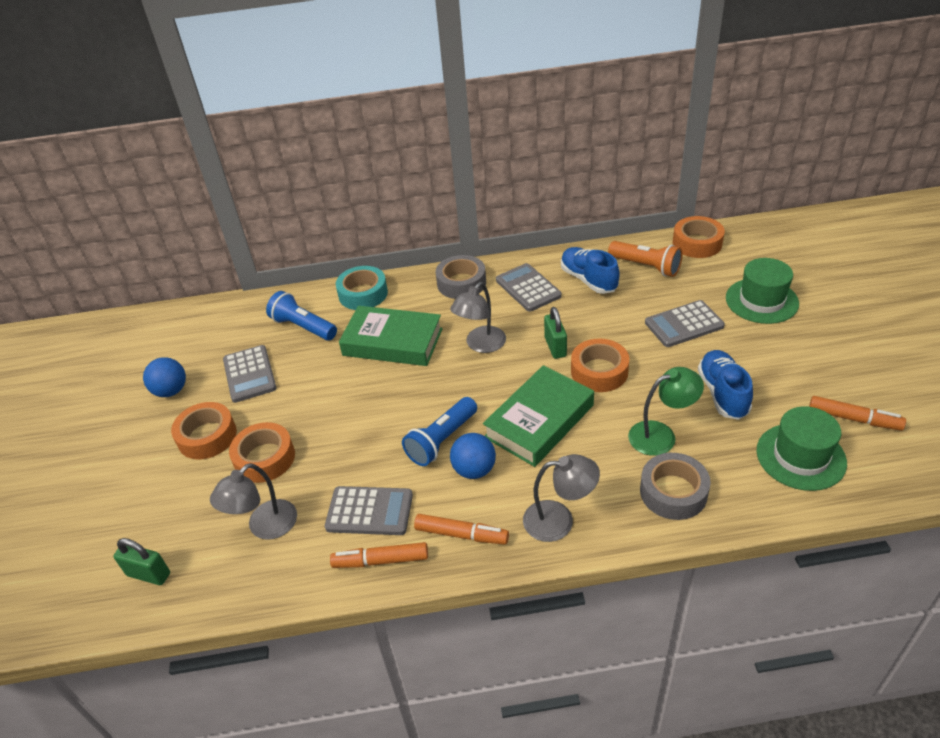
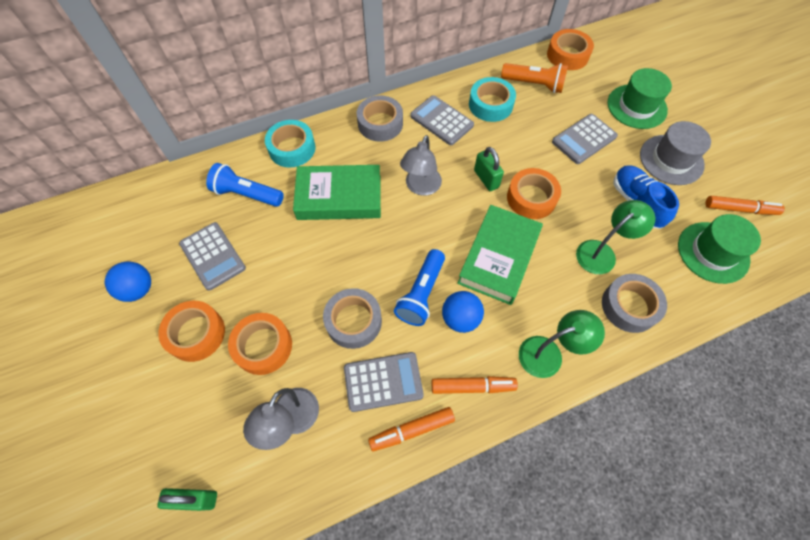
camera: 20 degrees left, 20 degrees up
(362, 453) = (353, 321): none -> grey tape
(559, 520) = (549, 354): grey lamp -> green lamp
(588, 280) = (490, 105): blue shoe -> turquoise tape
(784, 357) = (671, 160): none -> grey hat

